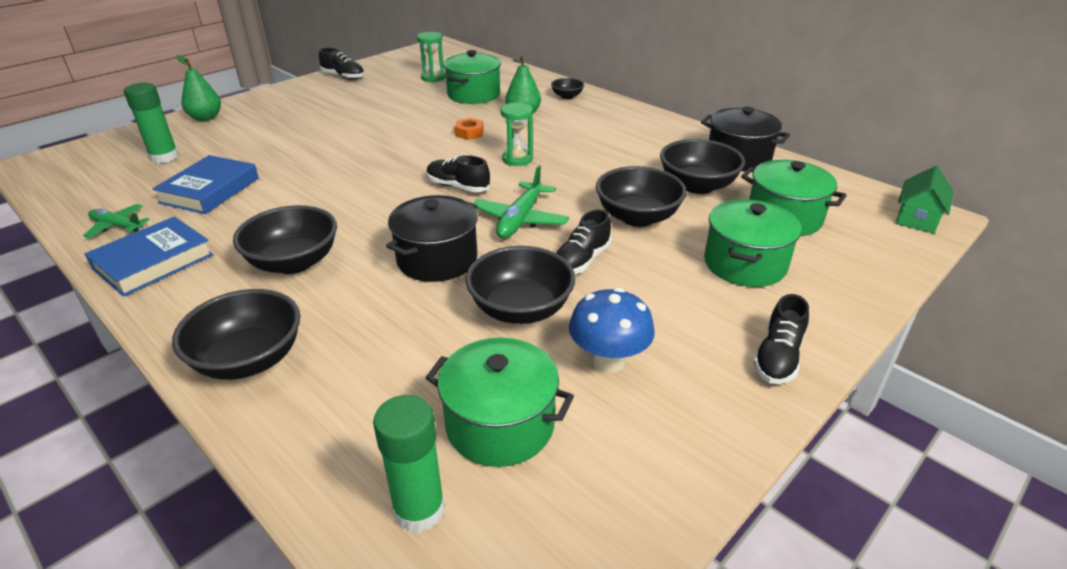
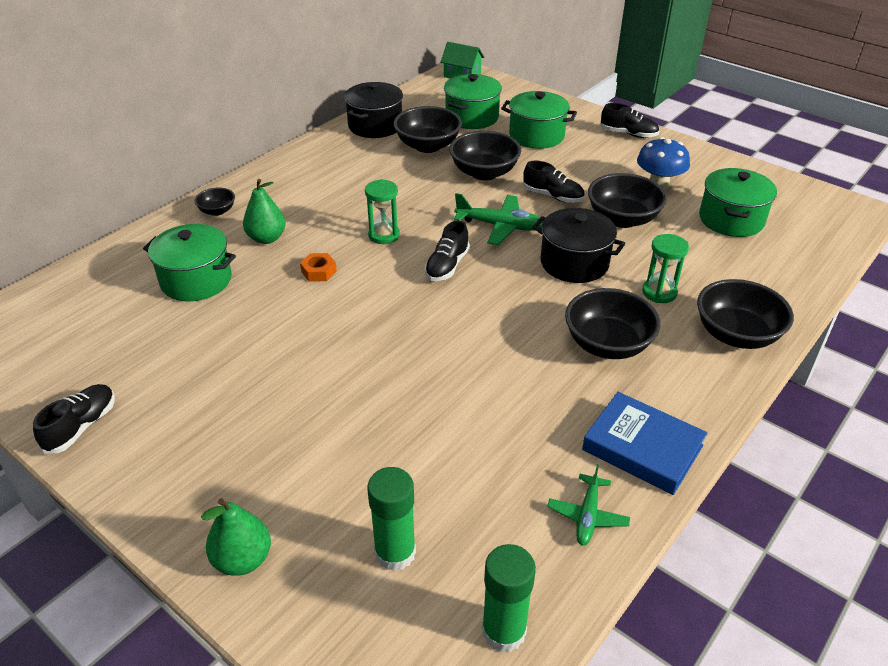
camera: 95 degrees left, 5 degrees up
(210, 190) = (485, 458): blue book -> none
(419, 509) = (803, 240): green glue stick -> green glue stick (503, 631)
(433, 78) = (119, 324): green hourglass -> green hourglass (659, 292)

